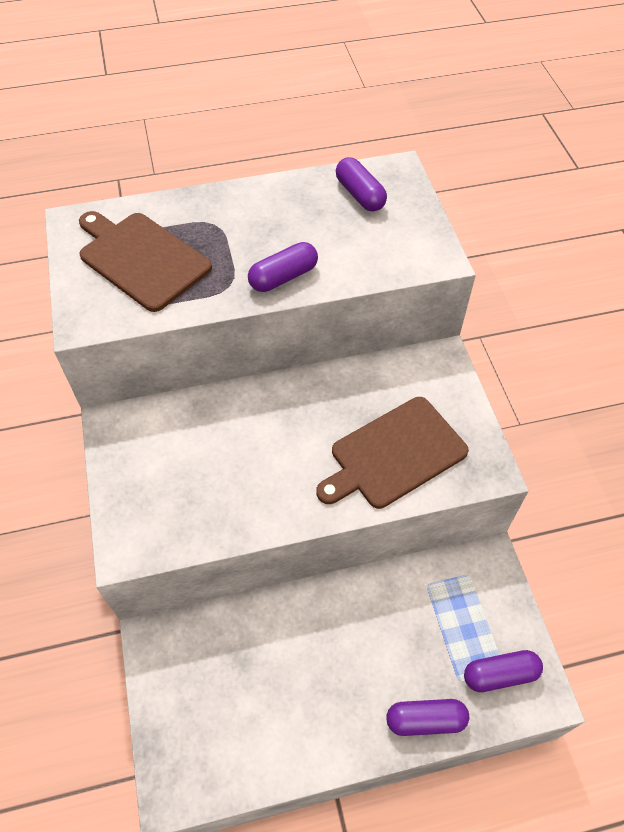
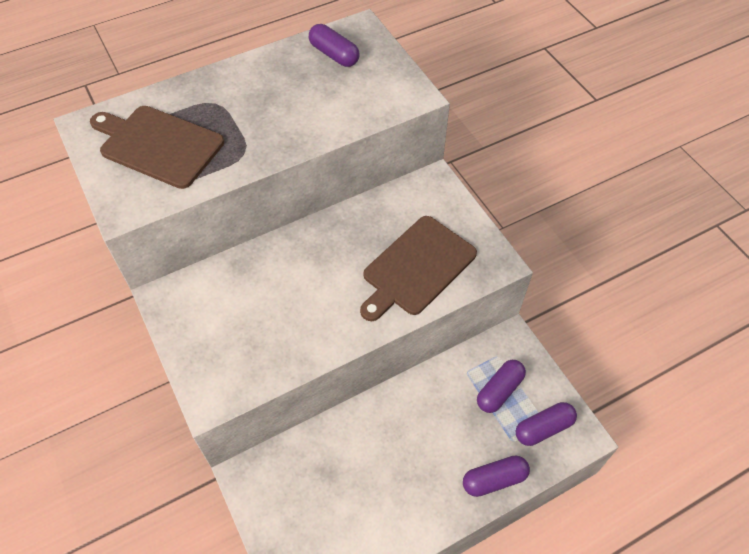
camera: 15 degrees left, 0 degrees up
(283, 277) = (289, 136): purple capsule -> purple capsule (499, 391)

